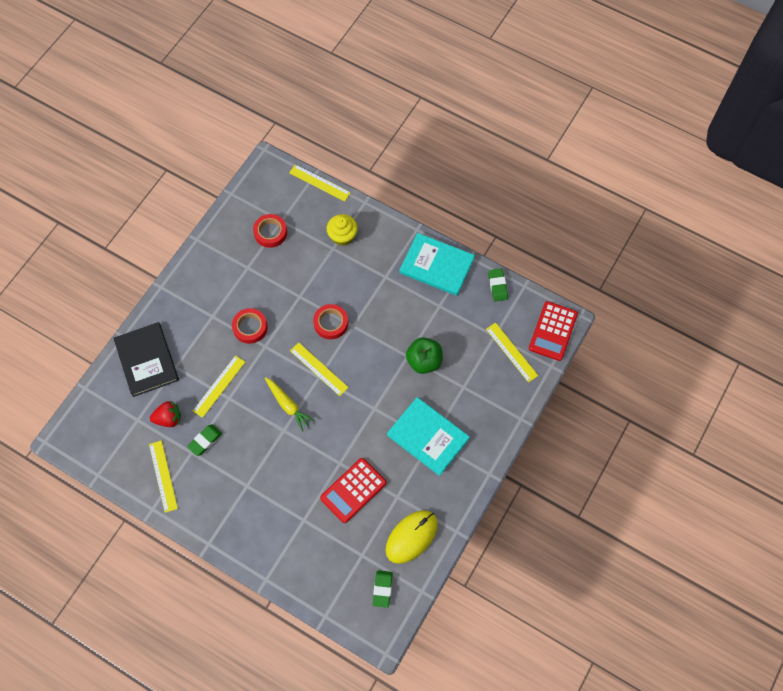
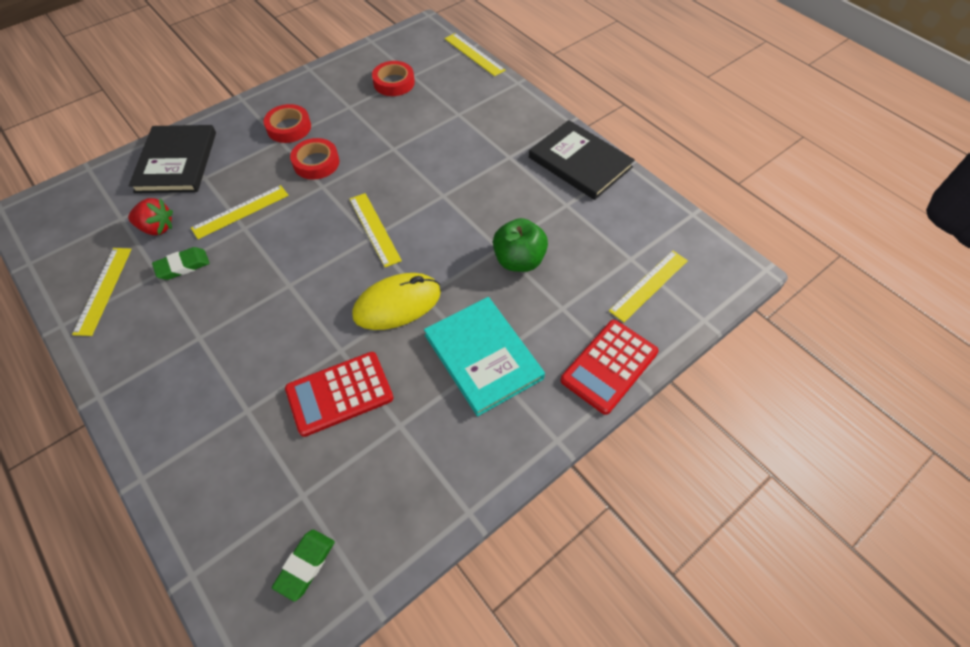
camera: 20 degrees right, 10 degrees down
(288, 405) = (312, 258): yellow carrot -> none
(331, 323) = (416, 185): red tape -> red tape (289, 127)
(342, 236) = (476, 106): yellow cupcake -> none
(411, 537) = (393, 495): yellow mouse -> yellow mouse (397, 304)
(436, 265) = (580, 162): turquoise book -> black book
(497, 286) = (654, 204): green eraser -> none
(511, 352) = (649, 285): yellow ruler -> yellow ruler turned 60 degrees clockwise
(553, 331) = (719, 277): red calculator -> red calculator (609, 366)

